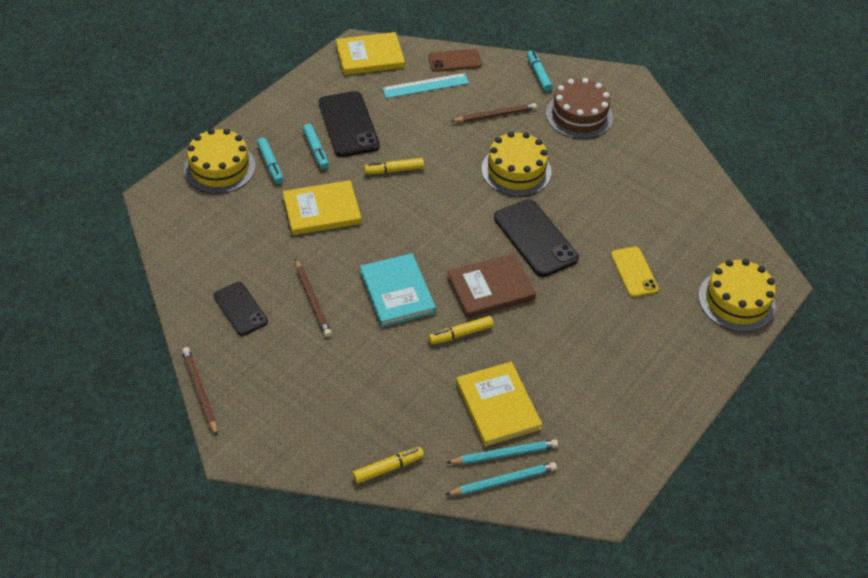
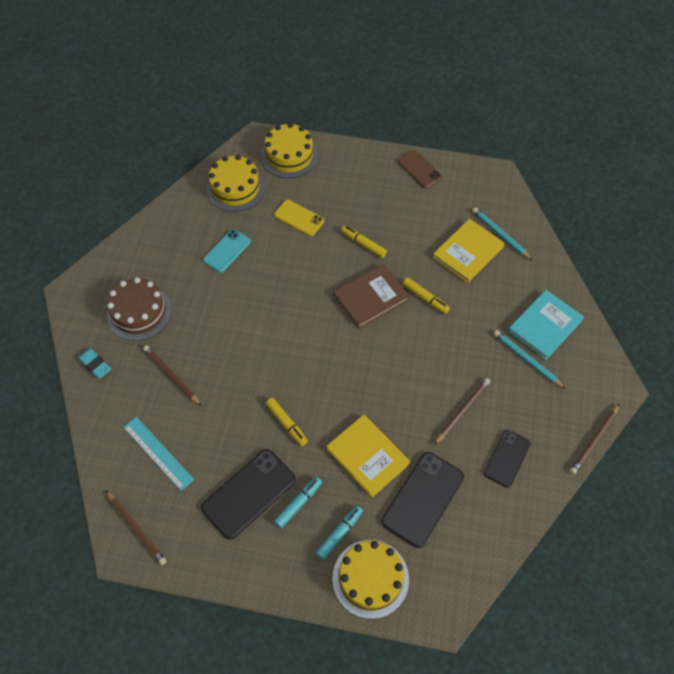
camera: 115 degrees left, 10 degrees up
(370, 56) = (136, 528): yellow book -> brown pencil
(388, 468) = (558, 291): yellow marker -> yellow marker (363, 244)
(397, 292) = (415, 356): turquoise book -> turquoise book (544, 326)
(455, 61) = (107, 444): brown phone -> brown phone (419, 169)
(490, 288) = (371, 297): brown book -> brown book turned 75 degrees counterclockwise
(503, 481) = (519, 228): turquoise pencil -> turquoise pencil (527, 359)
(516, 170) = (234, 331): yellow cake -> yellow cake (235, 188)
(535, 238) = (303, 289): black phone -> black phone (423, 499)
(538, 74) = (95, 364): turquoise marker -> turquoise eraser
(619, 198) = (227, 251): none -> turquoise phone
(634, 272) = (299, 218): yellow phone -> yellow phone turned 75 degrees clockwise

